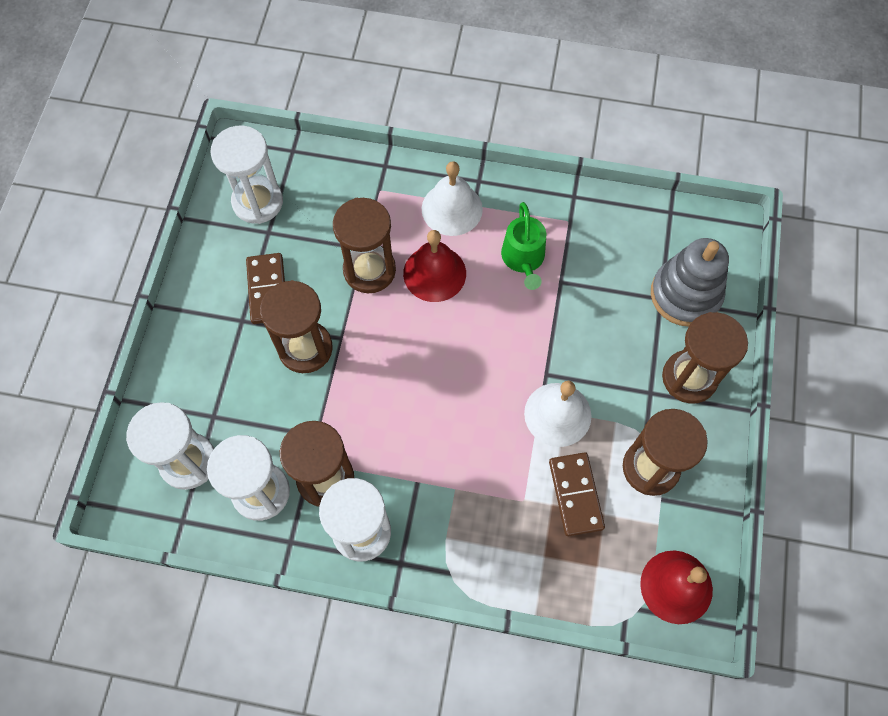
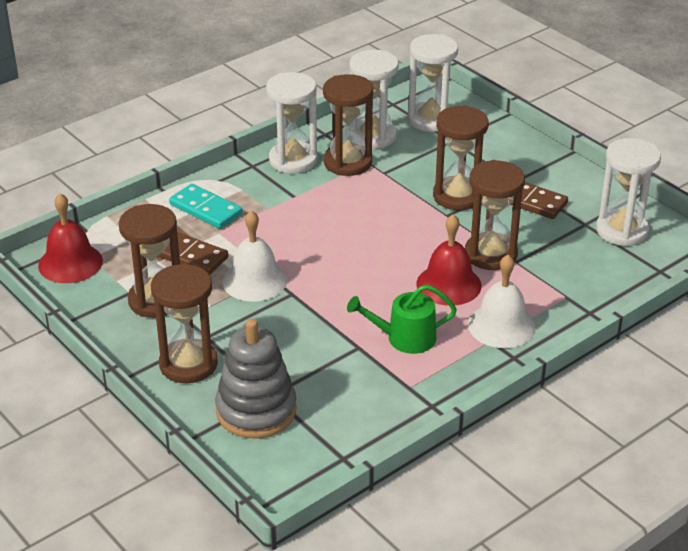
camera: 130 degrees right, 30 degrees down
(503, 542) = (205, 209): none -> turquoise domino
(523, 259) = (405, 338): green watering can -> green watering can turned 45 degrees counterclockwise

